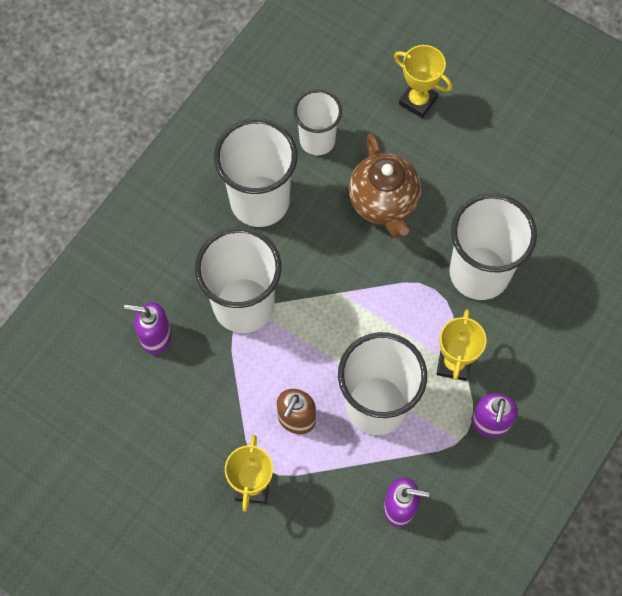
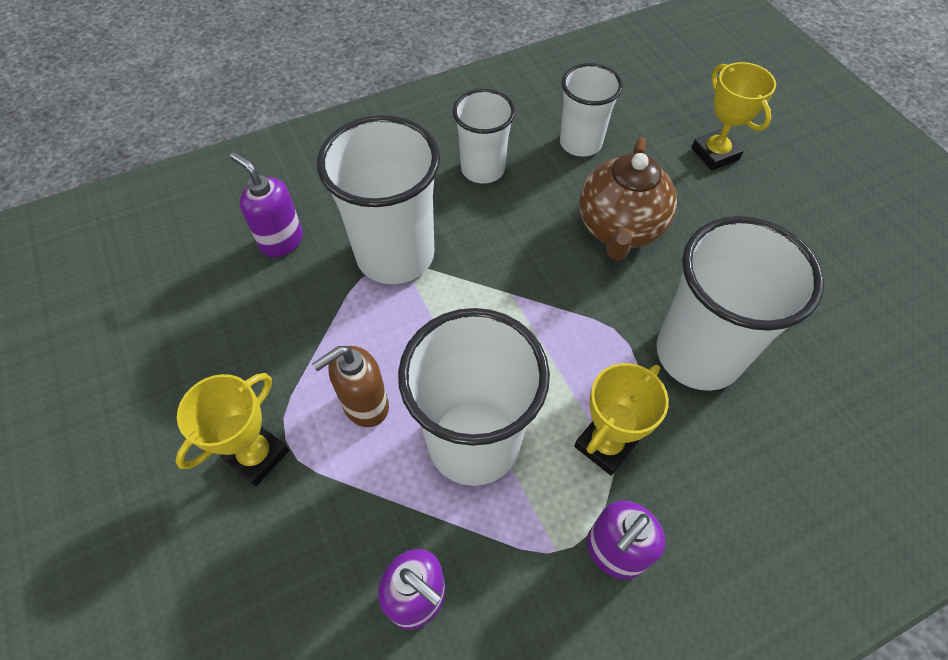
camera: 30 degrees right, 10 degrees down
(260, 201) = (483, 169): white cup -> white cup, size x0.61

